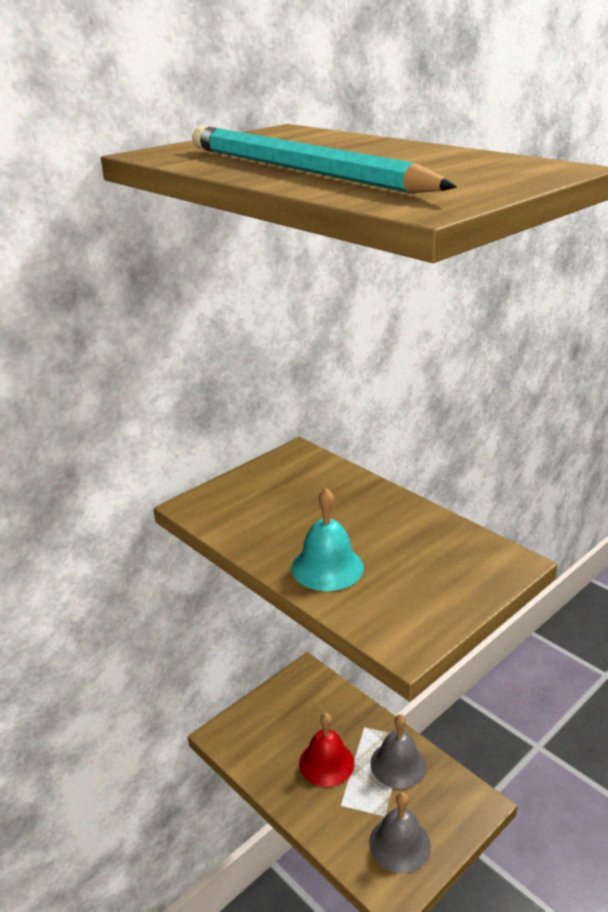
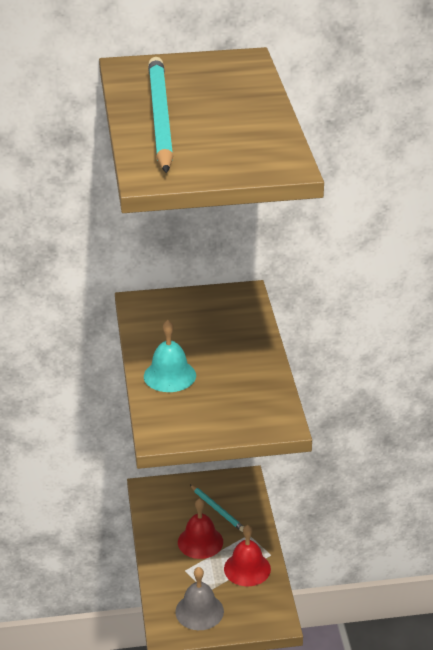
camera: 35 degrees right, 5 degrees up
(311, 718) = (217, 510): none -> turquoise pencil
(398, 764) = (247, 568): grey bell -> red bell

